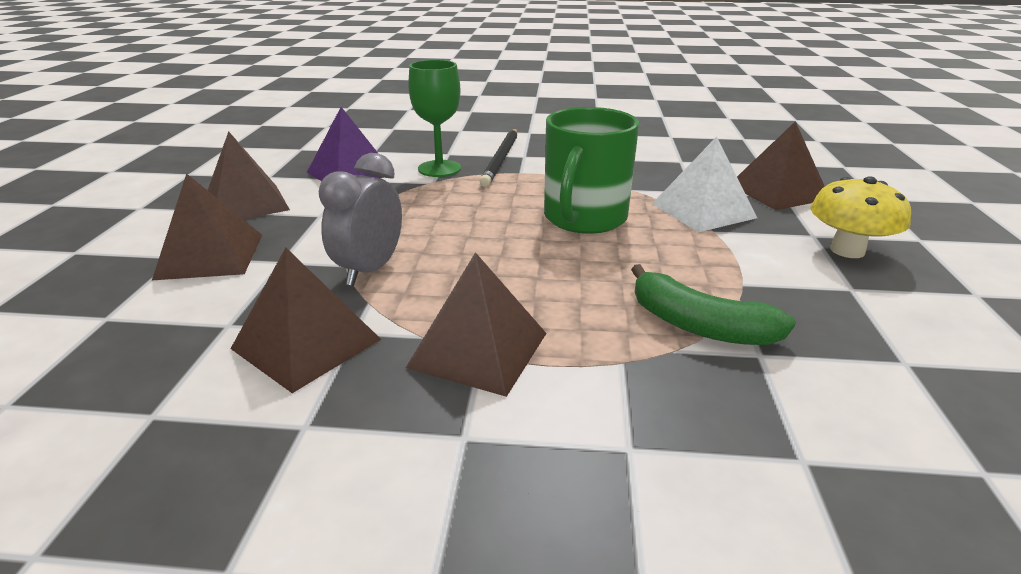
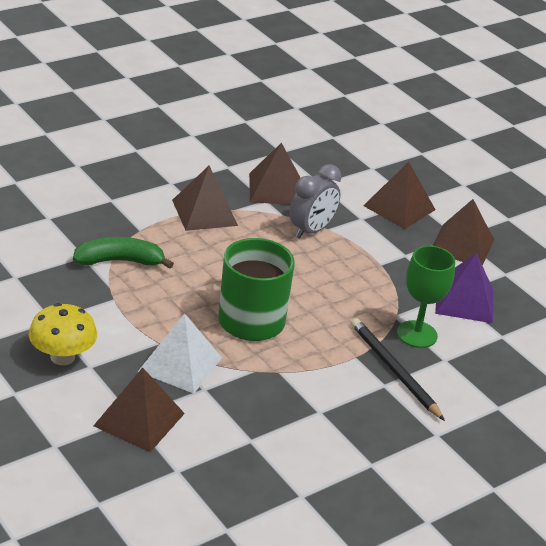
camera: 135 degrees right, 5 degrees up
(370, 270) = (311, 230): grey clock -> grey clock turned 60 degrees clockwise

